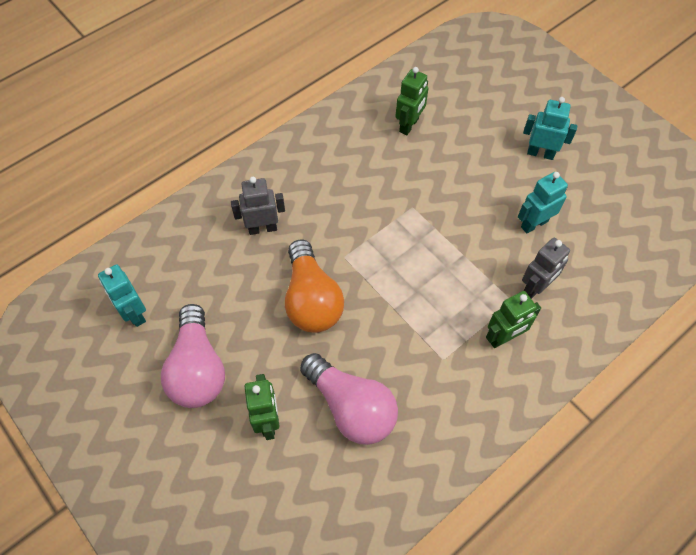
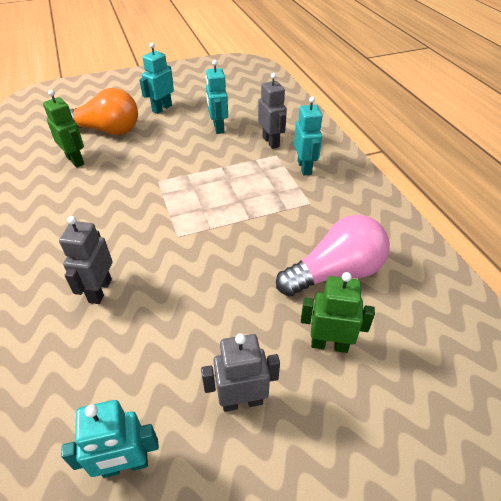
camera: 70 degrees left, 15 degrees down
(197, 368) = (242, 401): pink light bulb -> grey robot
(311, 299) = (209, 272): orange light bulb -> orange light bulb (106, 130)
(503, 338) = (304, 168): green robot -> turquoise robot

